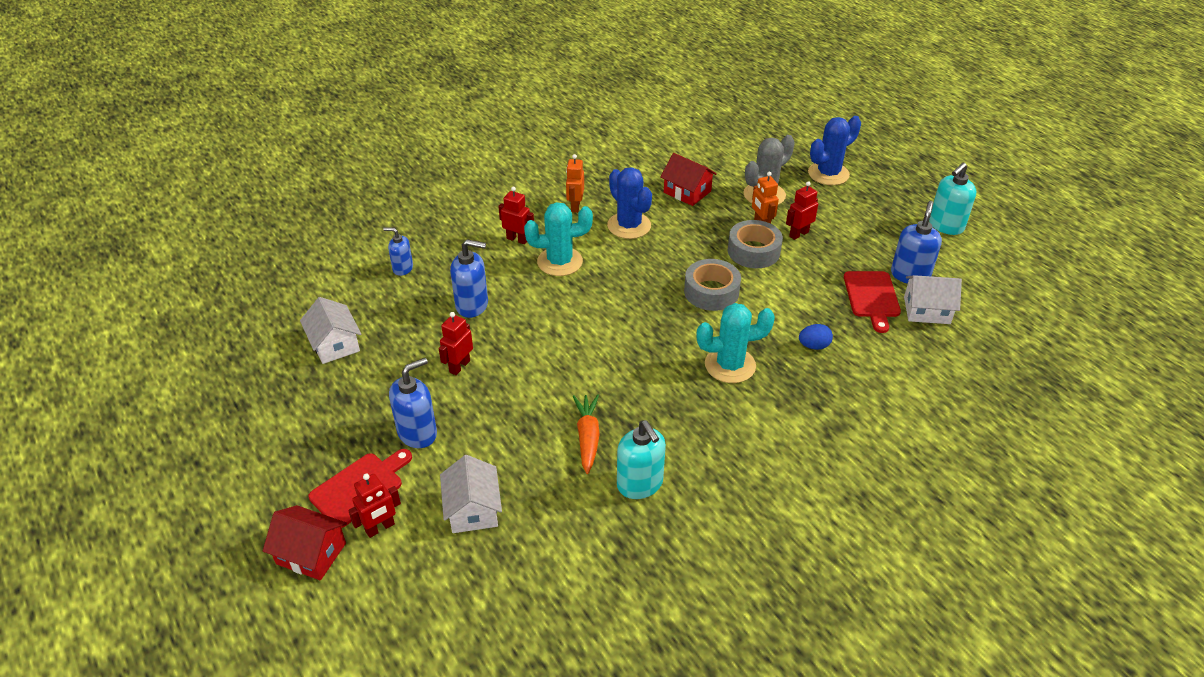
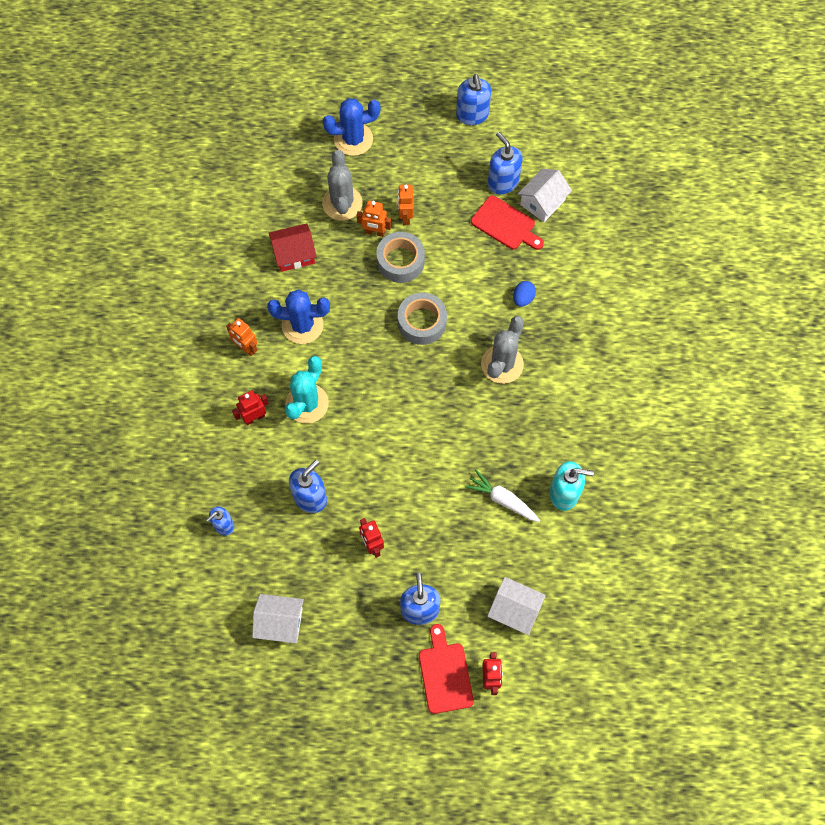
camera: 55 degrees left, 25 degrees up
(311, 553) = (482, 733): red house -> none
(588, 437) = (502, 499): orange carrot -> white carrot
(730, 365) = (502, 364): turquoise cactus -> grey cactus
(798, 234) = (405, 216): red robot -> orange robot
(828, 174) = (353, 139): blue cactus -> blue cactus turned 75 degrees clockwise
(945, 226) = (472, 115): turquoise soap dispenser -> blue soap dispenser

